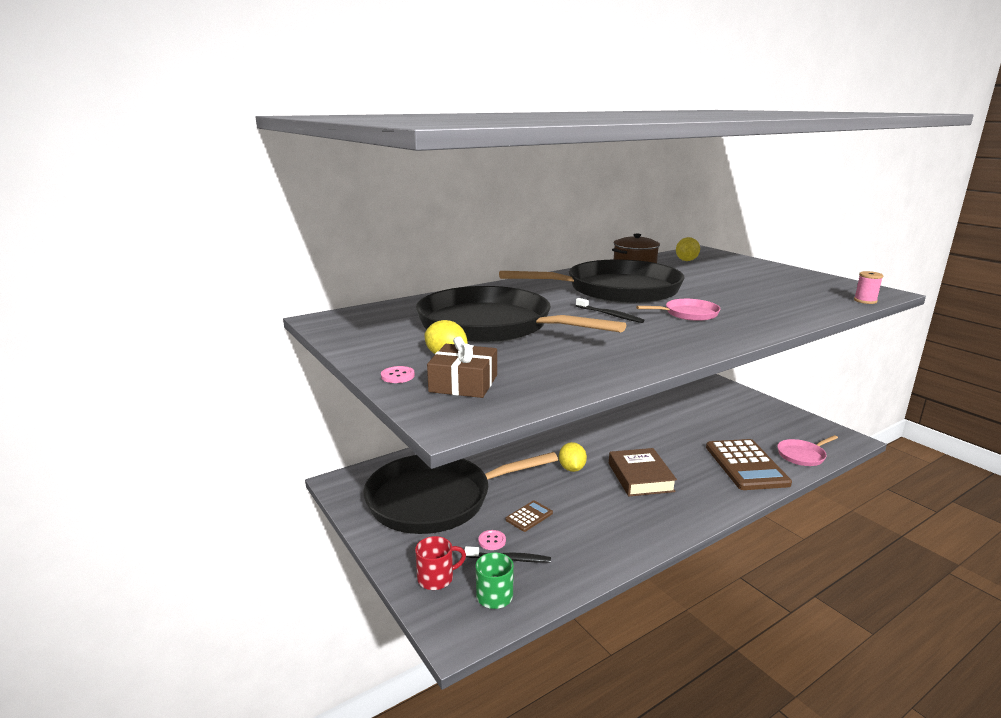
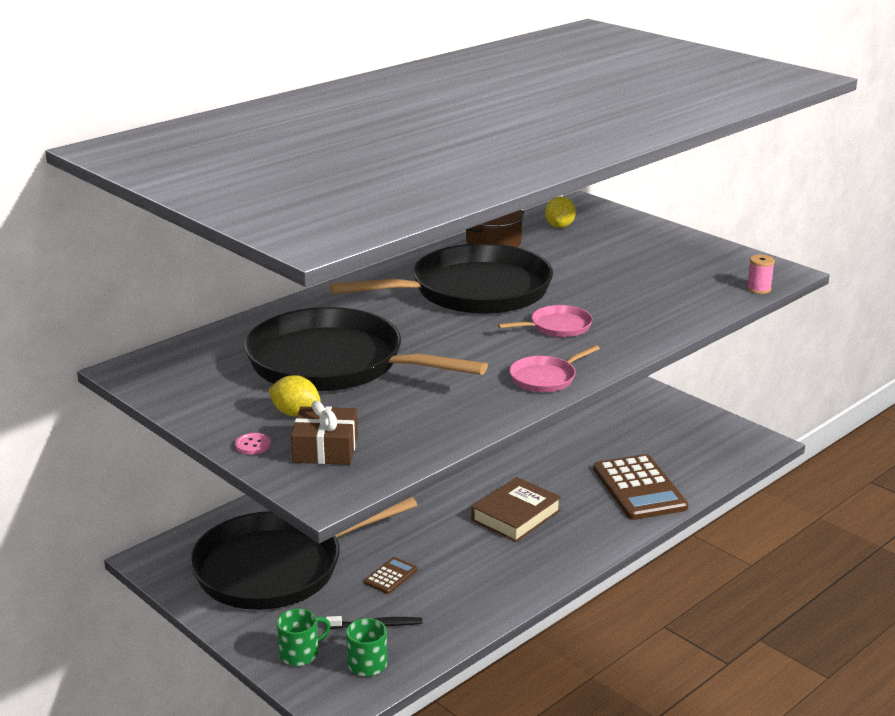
camera: 10 degrees left, 5 degrees up
(436, 578) = (300, 654): red mug -> green mug
(492, 541) = (353, 608): pink button -> none
(572, 468) = (433, 513): yellow lemon -> none
(610, 315) = (468, 335): black toothbrush -> none
(640, 477) = (516, 515): brown book -> brown book turned 60 degrees clockwise
(802, 455) = (705, 469): pink pan -> pink pan (545, 378)

